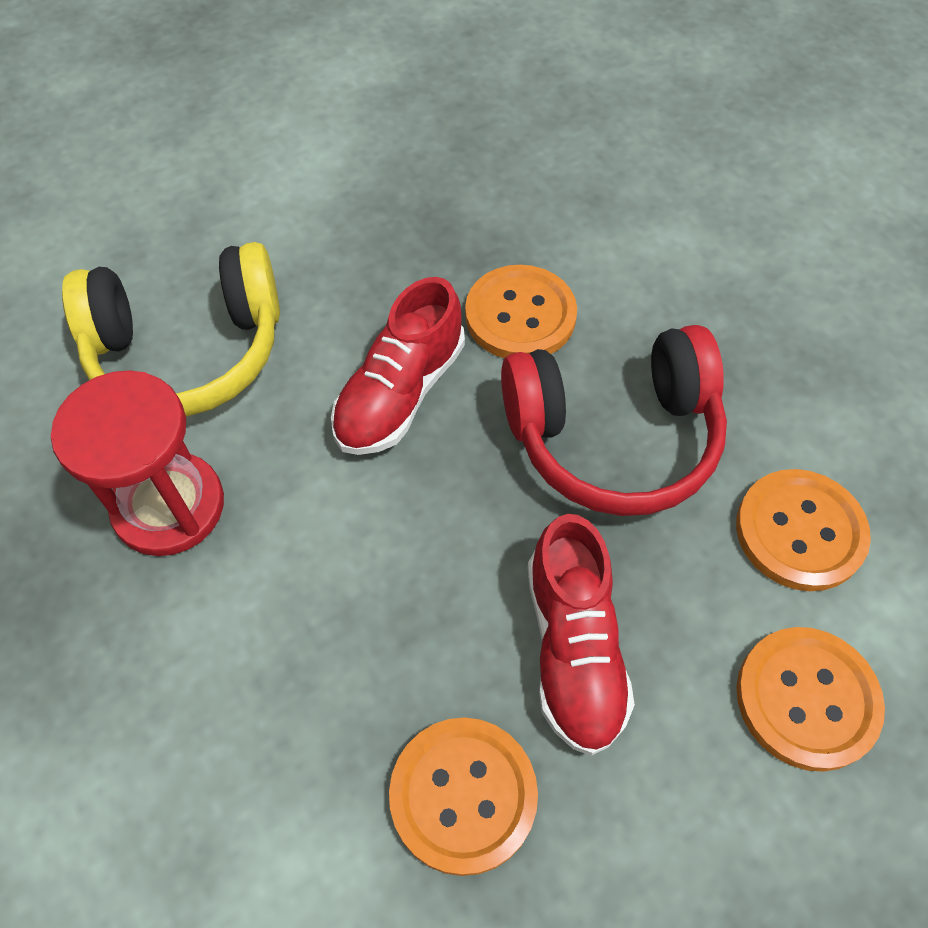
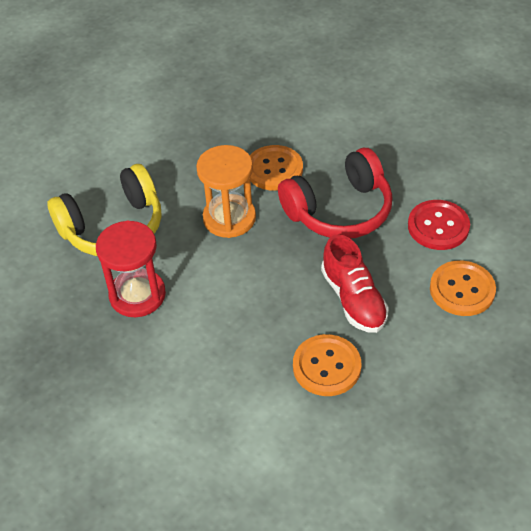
camera: 15 degrees left, 10 degrees down
(400, 393) = (229, 218): red shoe -> orange hourglass
(800, 531) = (438, 226): orange button -> red button

